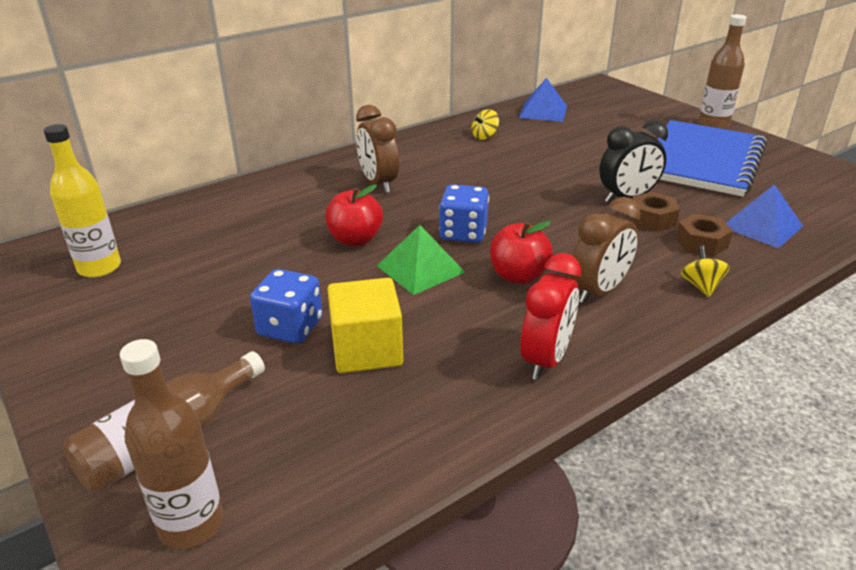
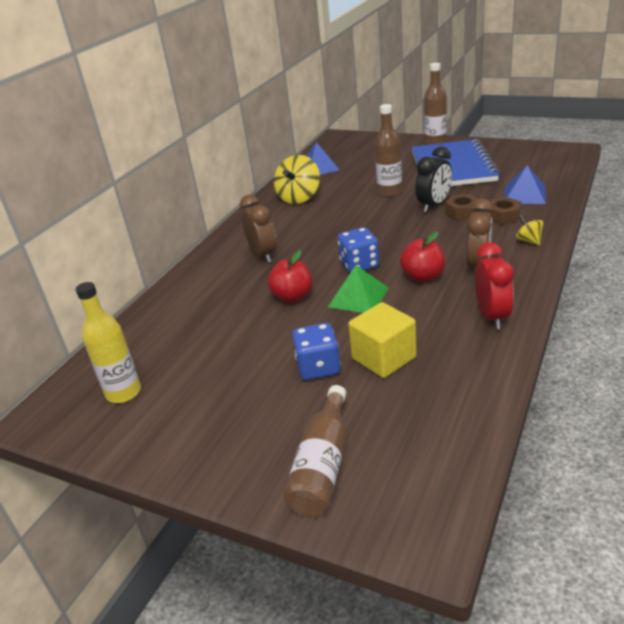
camera: 25 degrees left, 0 degrees up
(191, 524) = (399, 499): brown bottle -> brown bottle (389, 192)
(378, 183) = (263, 255): brown clock -> brown clock turned 150 degrees counterclockwise
(484, 136) = (299, 197): yellow spinning top -> yellow spinning top, size x1.97

